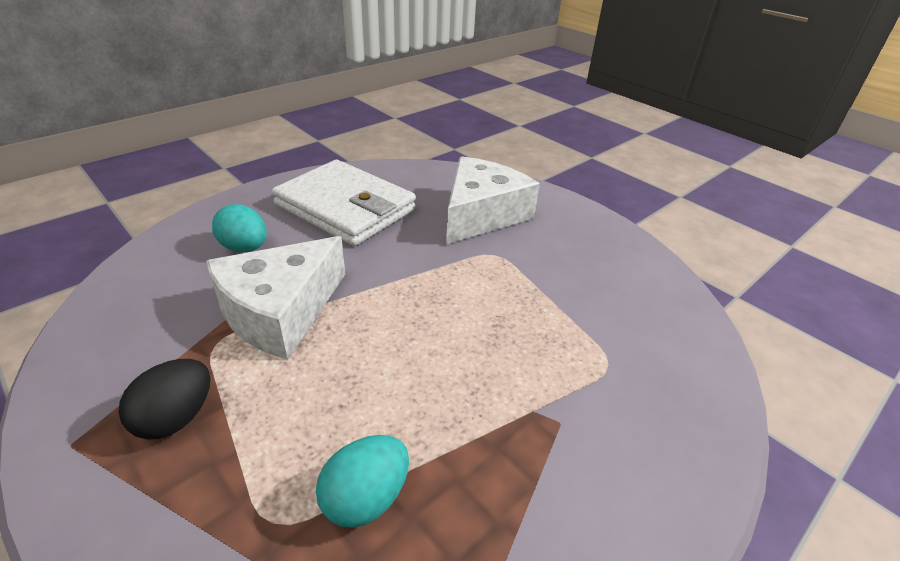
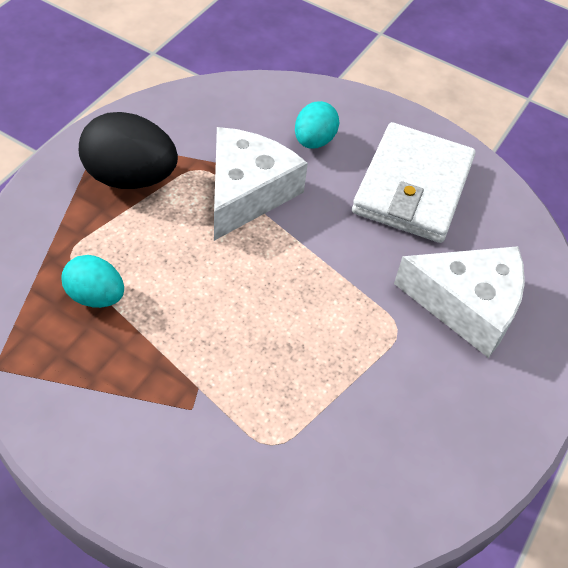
camera: 70 degrees right, 15 degrees up
(176, 418) = (130, 178): black egg -> black egg, size x1.66
(280, 311) = (247, 192): white cheese -> white cheese turned 90 degrees clockwise

